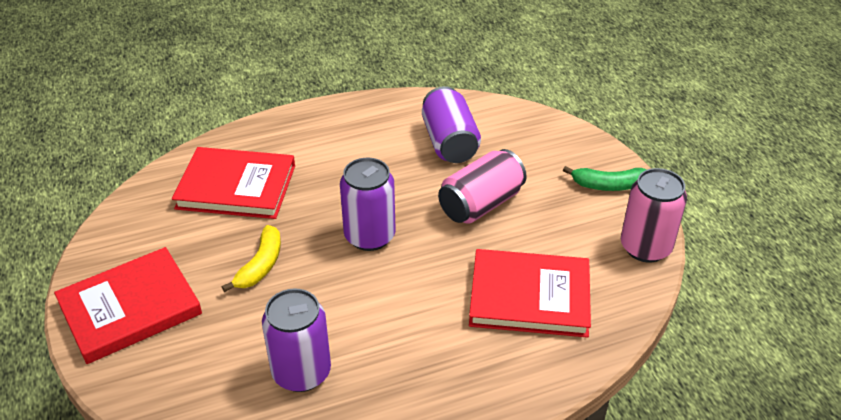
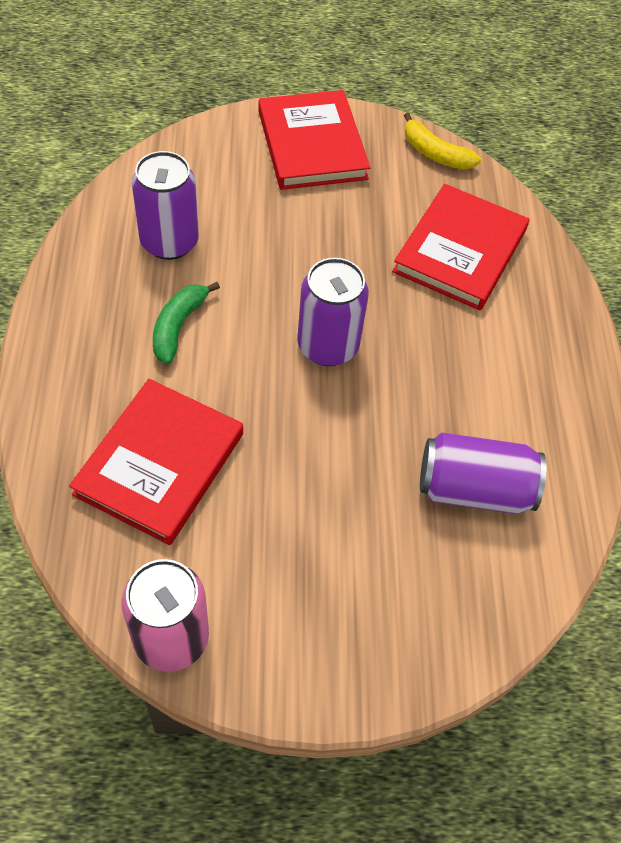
camera: 105 degrees right, 15 degrees up
(261, 265) = (325, 244): yellow banana -> yellow banana (435, 154)
(481, 204) = (335, 477): pink can -> none
(608, 185) = (308, 656): green banana -> green banana (178, 327)

